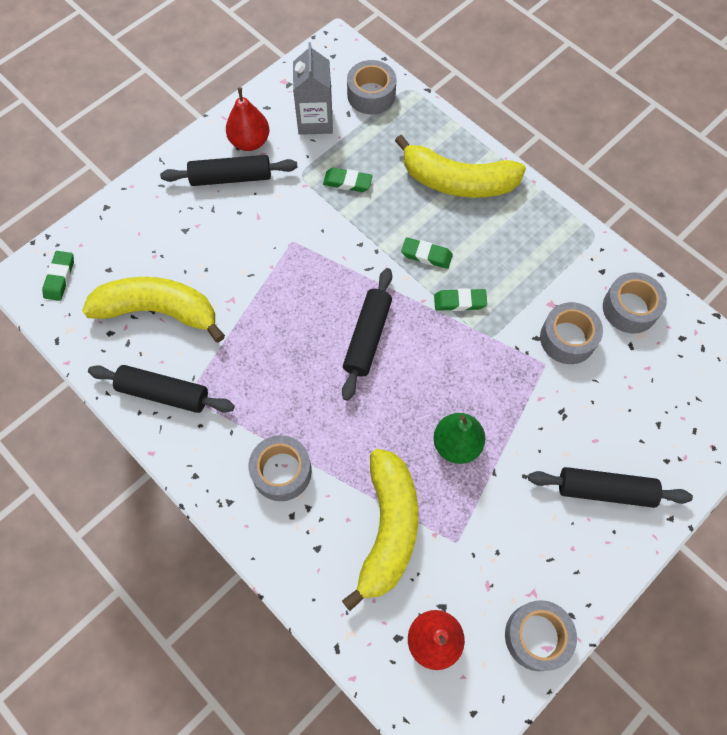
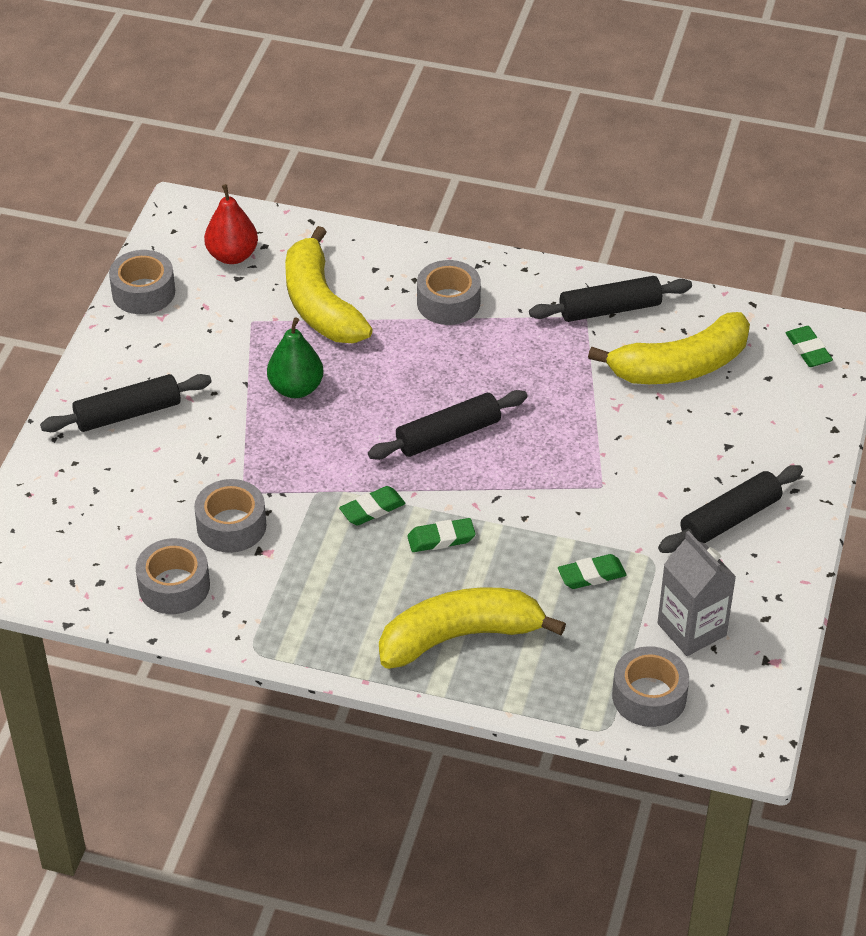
camera: 150 degrees right, 20 degrees down
(250, 142) = (746, 567): red pear -> none
(367, 337) = (448, 435): black rolling pin -> black rolling pin turned 75 degrees clockwise

